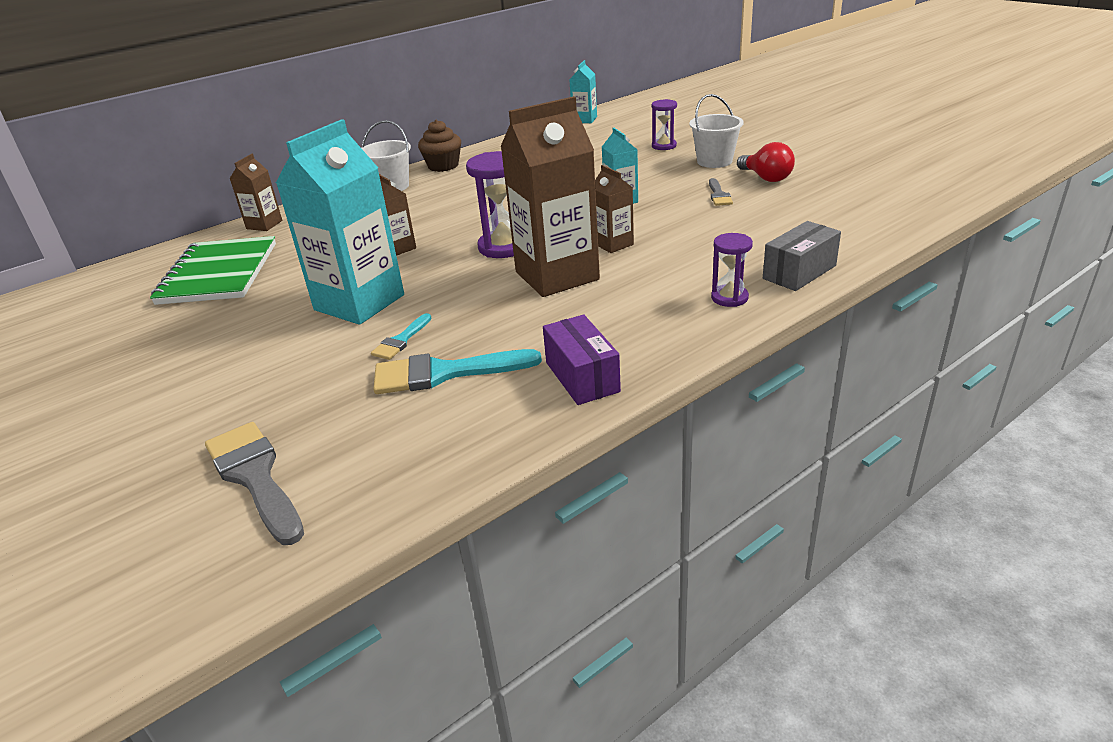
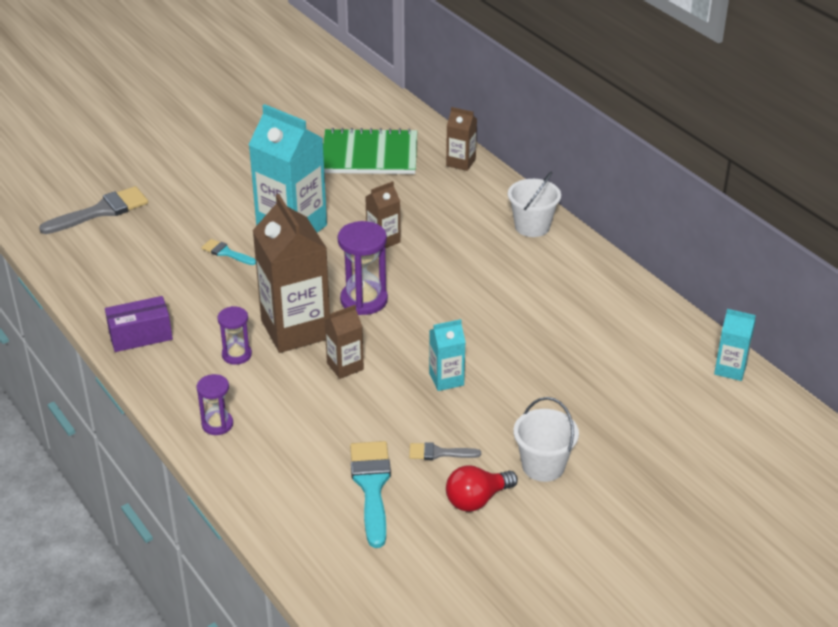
camera: 90 degrees right, 5 degrees up
(443, 166) = (584, 257): brown cupcake -> none
(444, 373) = (174, 274): turquoise brush -> turquoise brush (372, 486)
(664, 146) = (609, 430): purple hourglass -> purple hourglass (236, 355)
(799, 272) = (244, 476): grey box -> none

